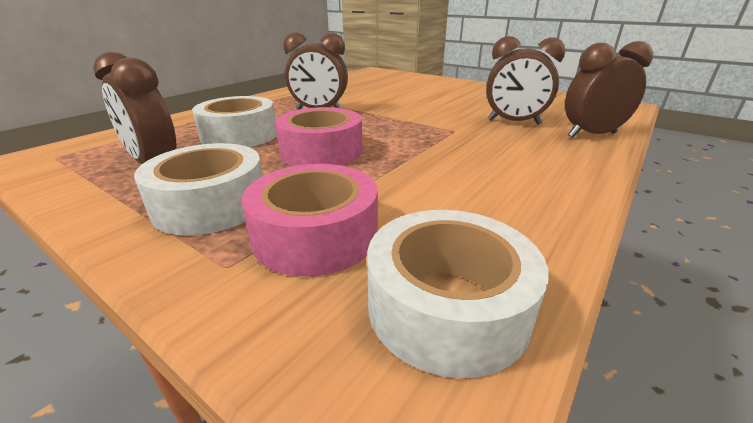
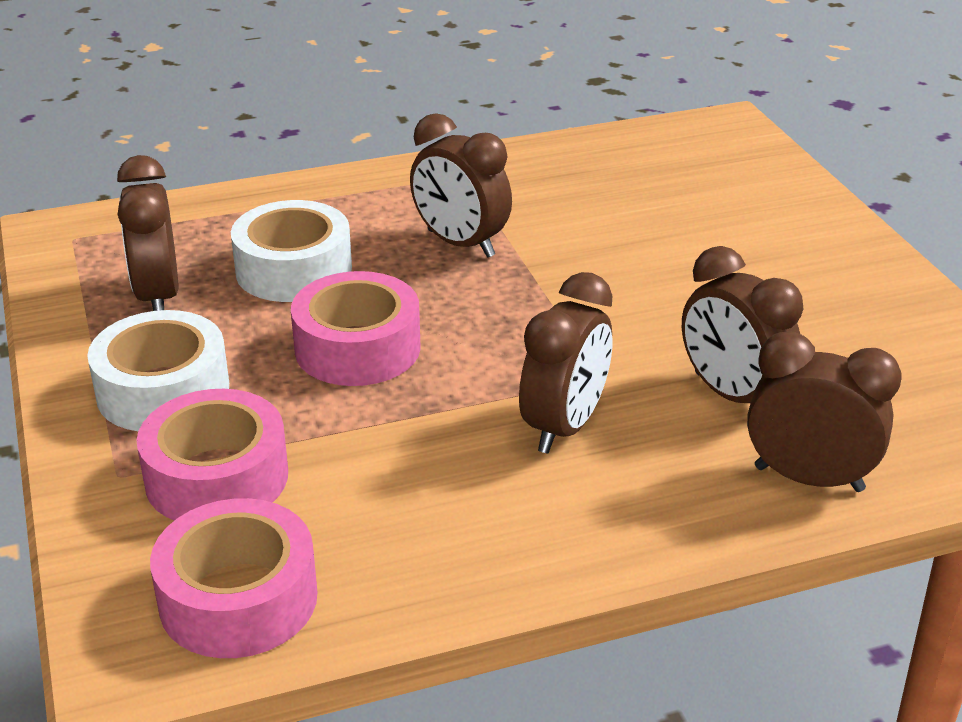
camera: 35 degrees right, 5 degrees up
(447, 306) = (238, 598): white tape -> pink tape
(473, 148) = (564, 426): none -> brown clock

